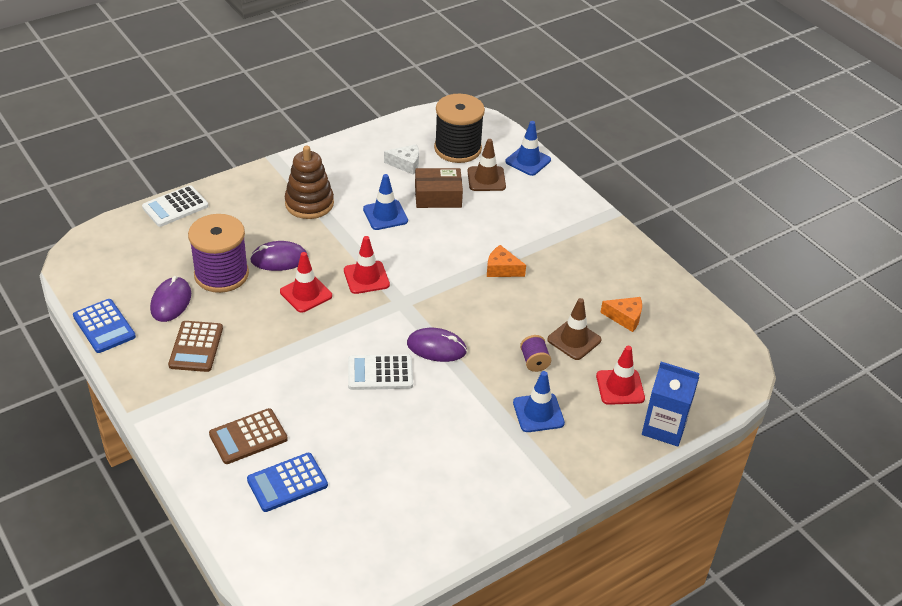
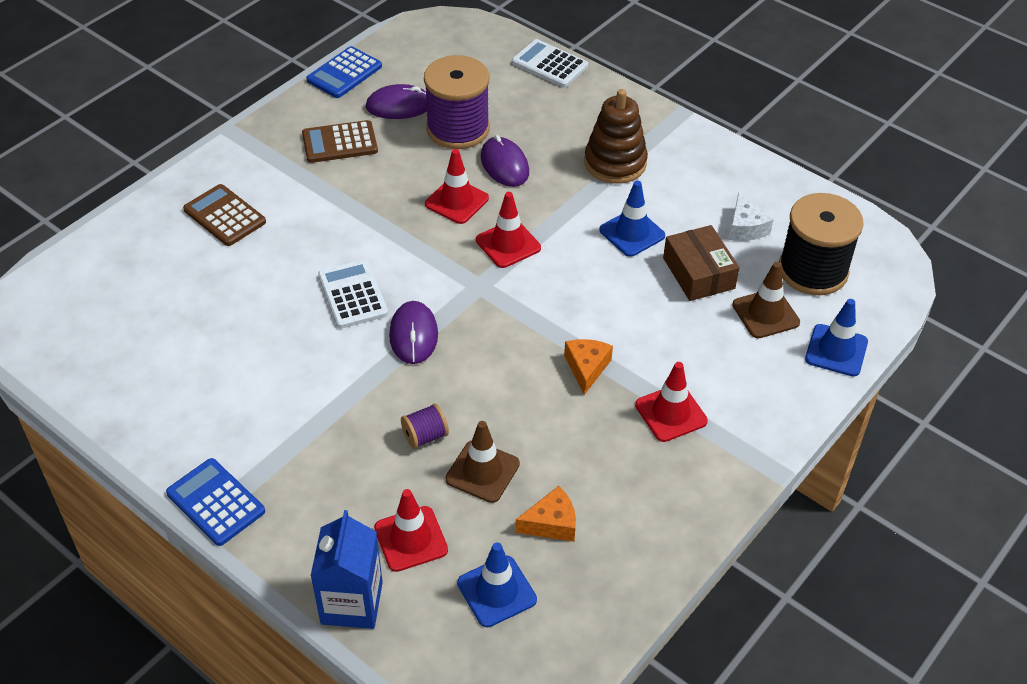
camera: 75 degrees right, 5 degrees up
(287, 483) = (169, 262): blue calculator -> blue calculator (215, 502)
(538, 413) = (335, 457): blue traffic cone -> blue traffic cone (496, 591)
(553, 242) = (671, 413): none -> red traffic cone
(625, 318) = (551, 523): orange cheese -> orange cheese turned 105 degrees counterclockwise

